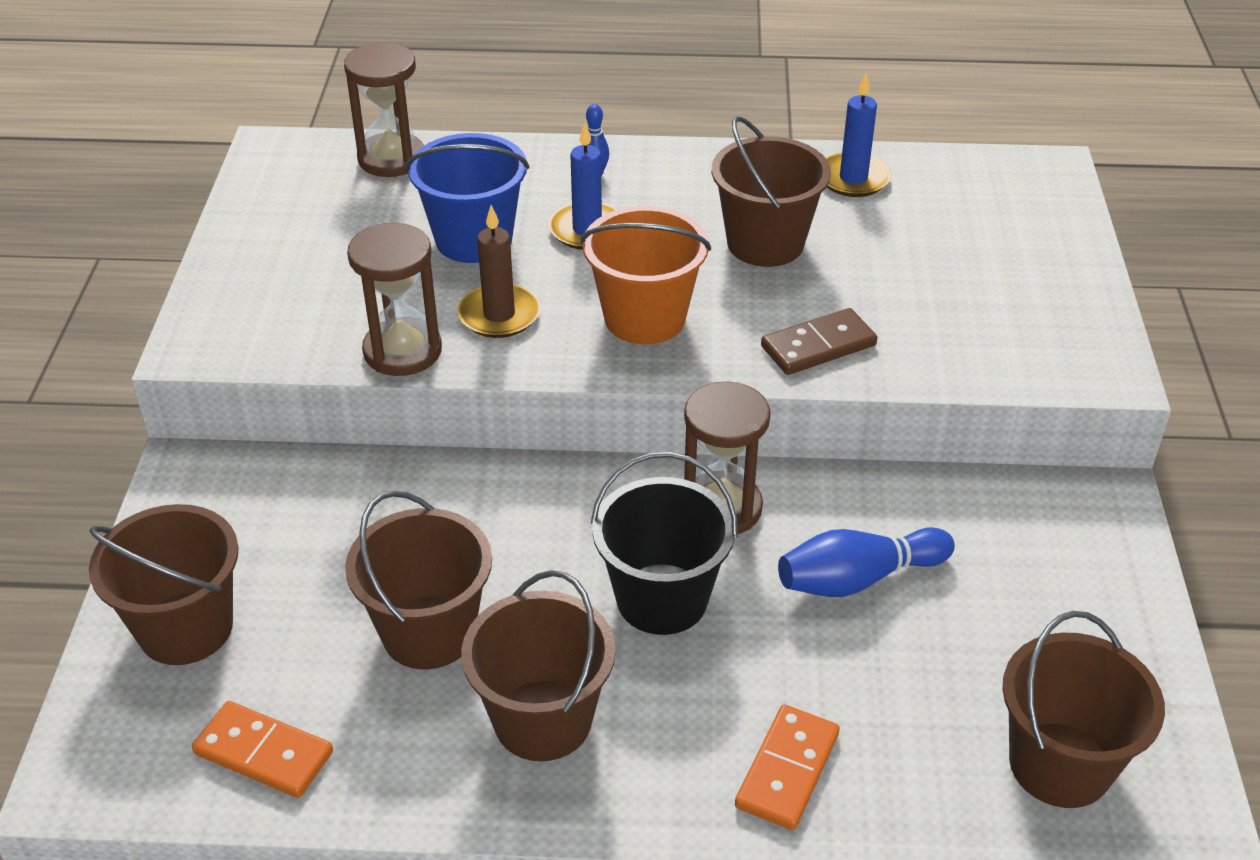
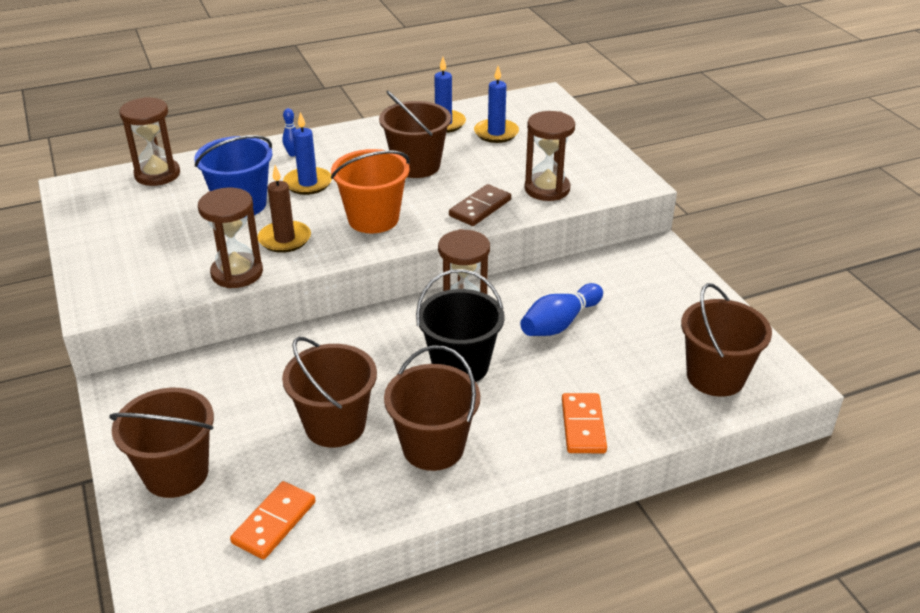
camera: 25 degrees left, 5 degrees down
(263, 753) = (274, 522): orange domino -> orange domino turned 60 degrees counterclockwise
(927, 217) = (496, 133): none -> blue candle
(947, 342) = (547, 189): none -> brown hourglass

